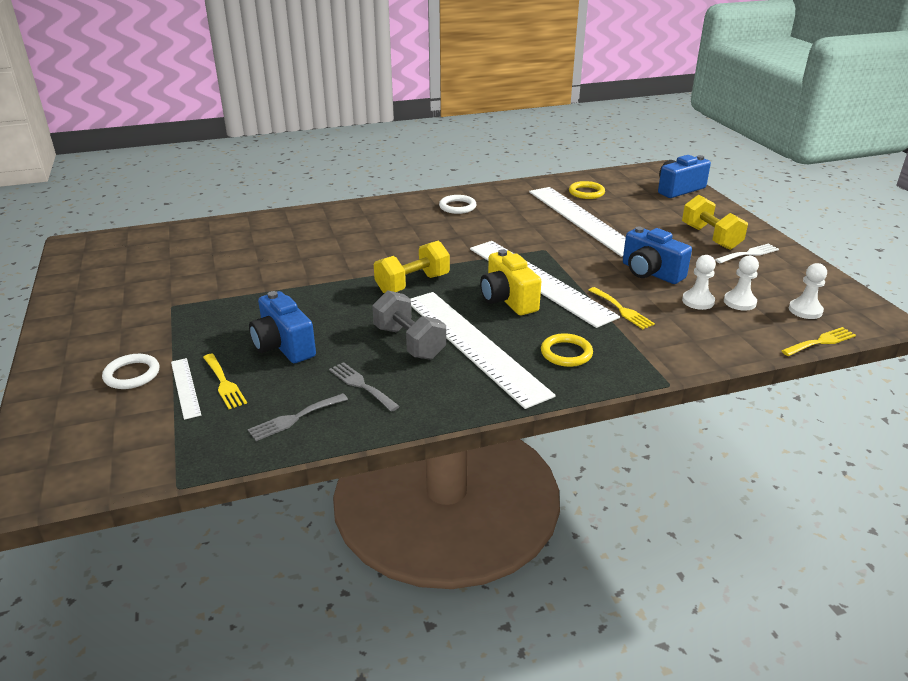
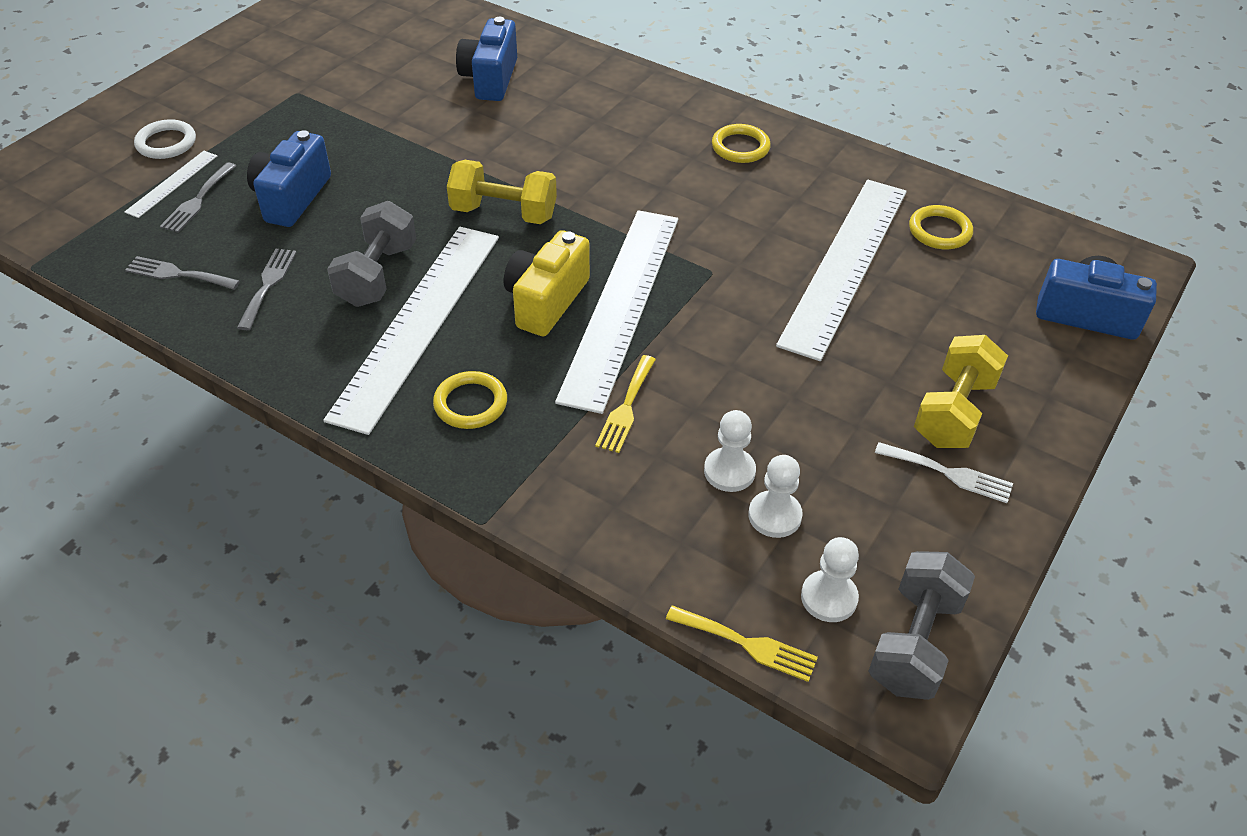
camera: 50 degrees right, 15 degrees up
(224, 383) = (197, 201): yellow fork -> grey fork
(457, 207) = (740, 147): white ring -> yellow ring
(650, 273) = (761, 393): blue camera -> blue camera (490, 79)
(848, 302) = (914, 642): none -> grey dumbbell

